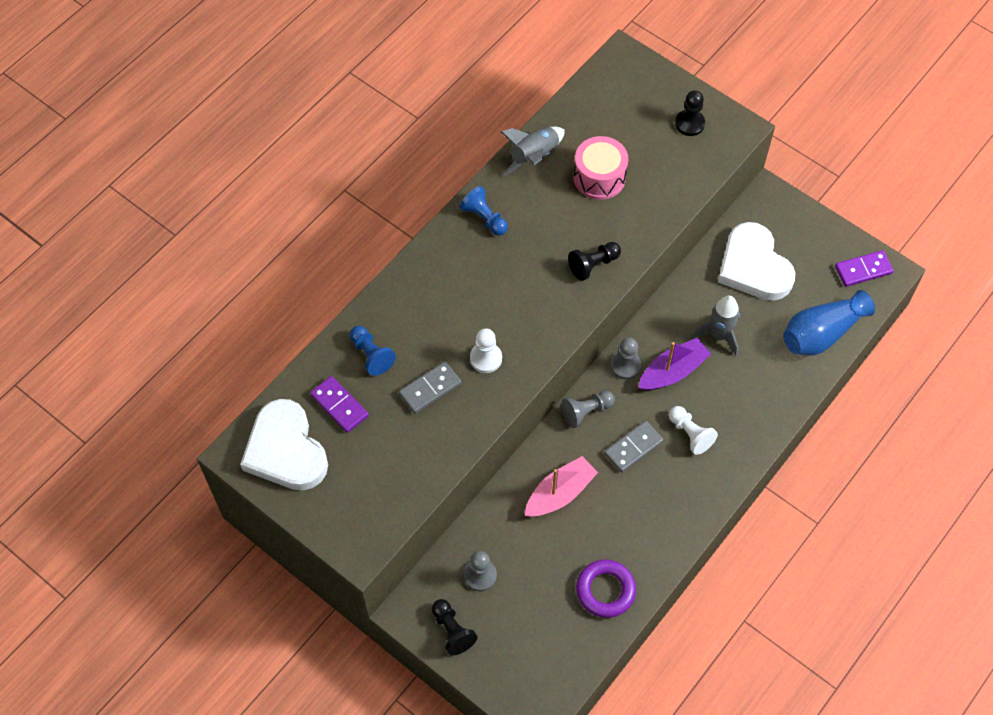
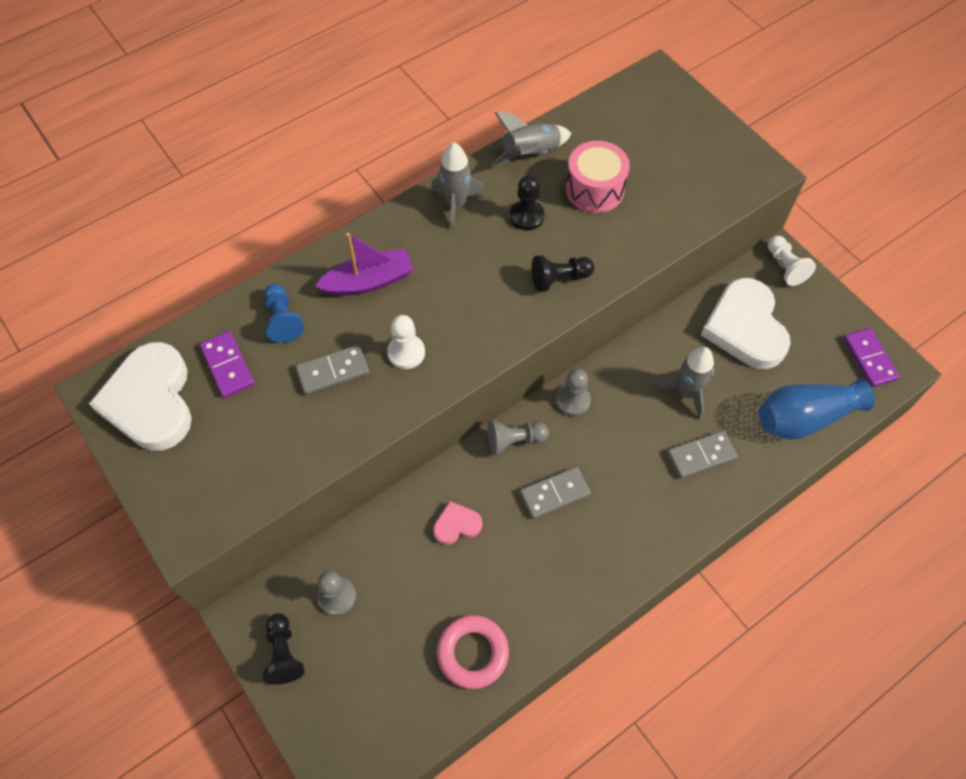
camera: 15 degrees right, 0 degrees up
(484, 218) = (456, 204): blue pawn -> grey rocket
(560, 493) = (456, 525): pink boat -> pink heart
(605, 590) = (473, 653): purple ring -> pink ring
(673, 371) = (623, 419): purple boat -> purple boat (368, 281)
(689, 124) = (710, 155): black pawn -> black pawn (526, 216)
(690, 434) = (624, 494): white pawn -> white pawn (785, 266)
(745, 386) = (701, 456): none -> grey domino
(863, 270) = (869, 359): purple domino -> purple domino turned 75 degrees clockwise

